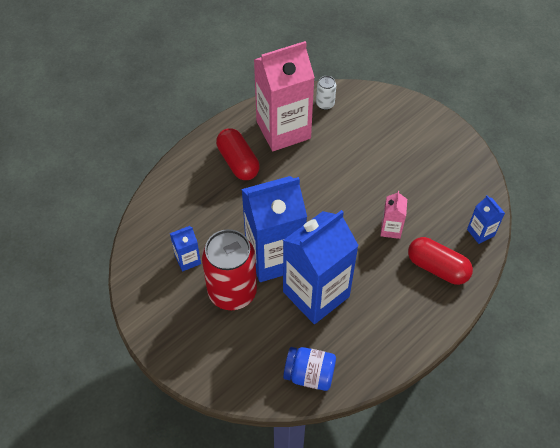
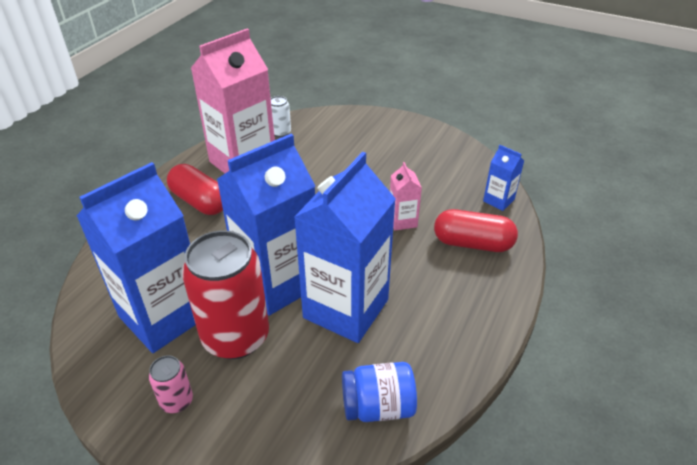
camera: 20 degrees left, 15 degrees down
(182, 327) = (177, 401): none -> pink can
(188, 259) = (163, 316): blue carton -> blue carton, size x2.28

